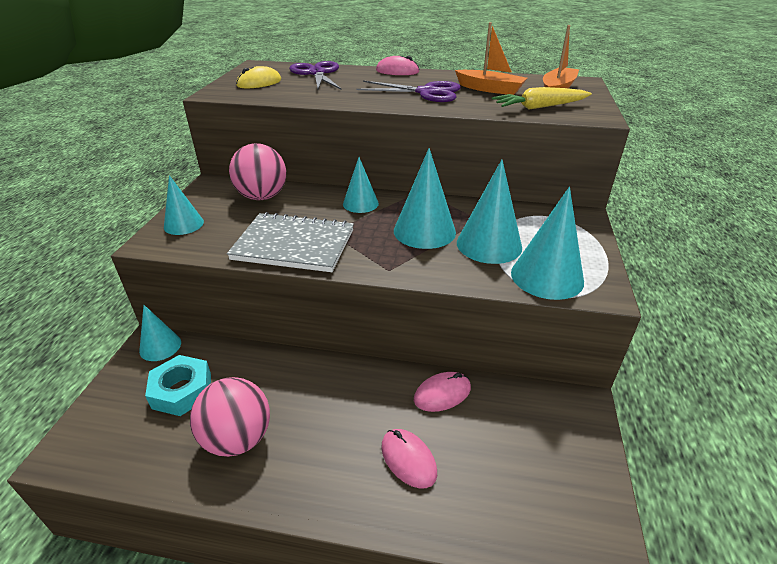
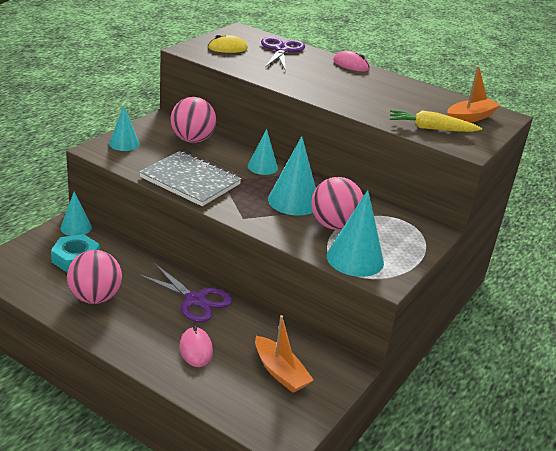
camera: 20 degrees right, 5 degrees down
(426, 92) = (352, 91): purple scissors -> purple scissors (195, 300)
(442, 394) = (250, 324): pink mouse -> none
(489, 244) = (334, 225): turquoise cone -> pink ball
(490, 89) = (410, 102): orange boat -> orange boat (280, 372)

